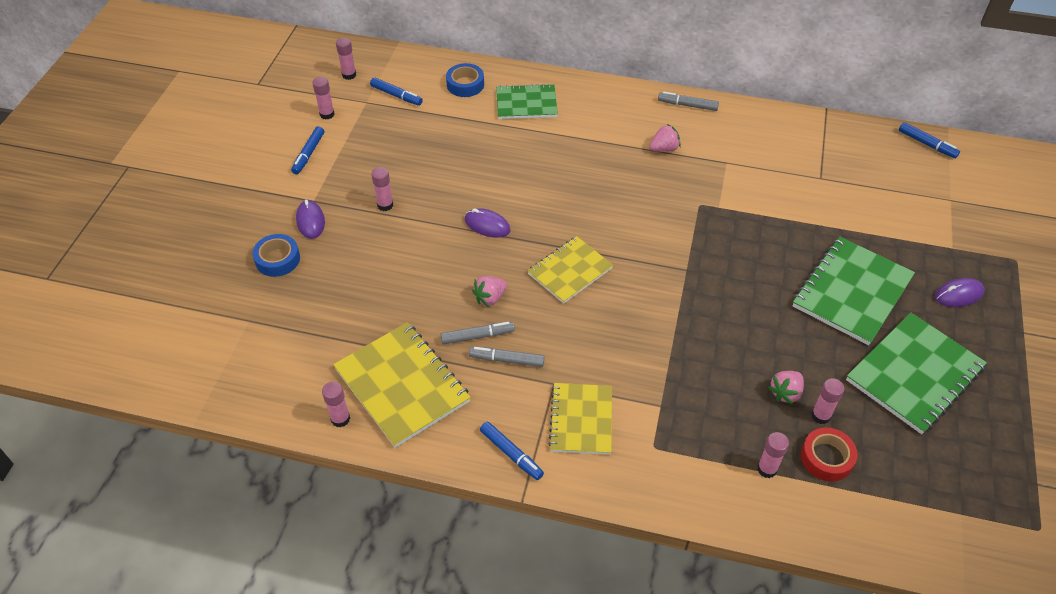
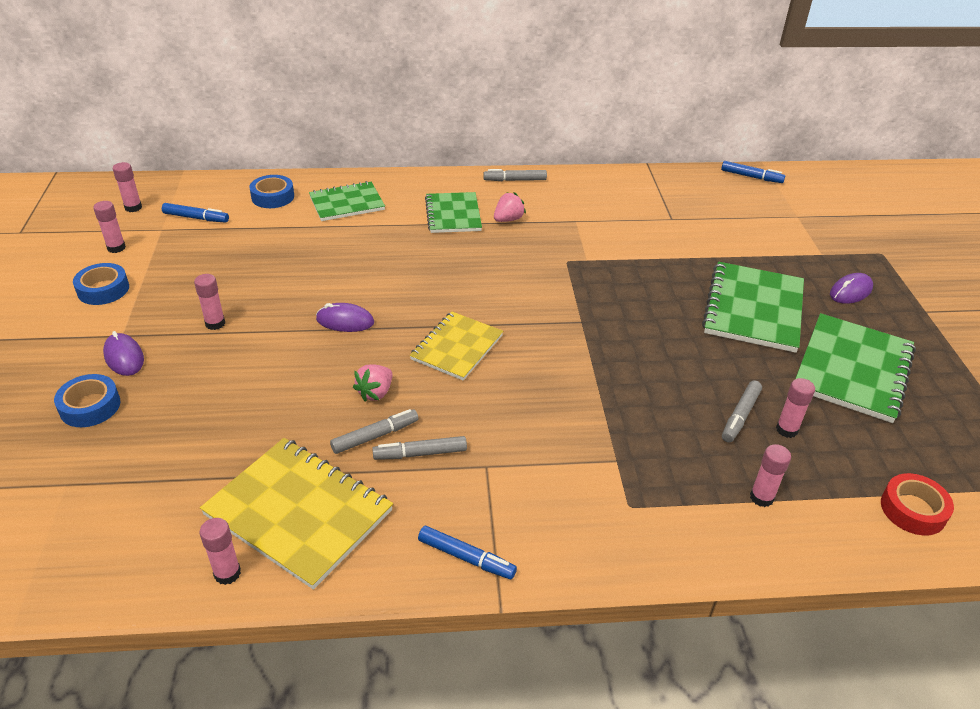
camera: 20 degrees left, 10 degrees down
(308, 154) = (103, 289): blue marker -> blue tape
(581, 420) = (534, 497): yellow notebook -> none
(616, 133) = (453, 214): none -> green notebook
(785, 393) = (740, 416): pink strawberry -> grey marker
(826, 458) = (815, 470): red tape -> red tape (913, 510)

